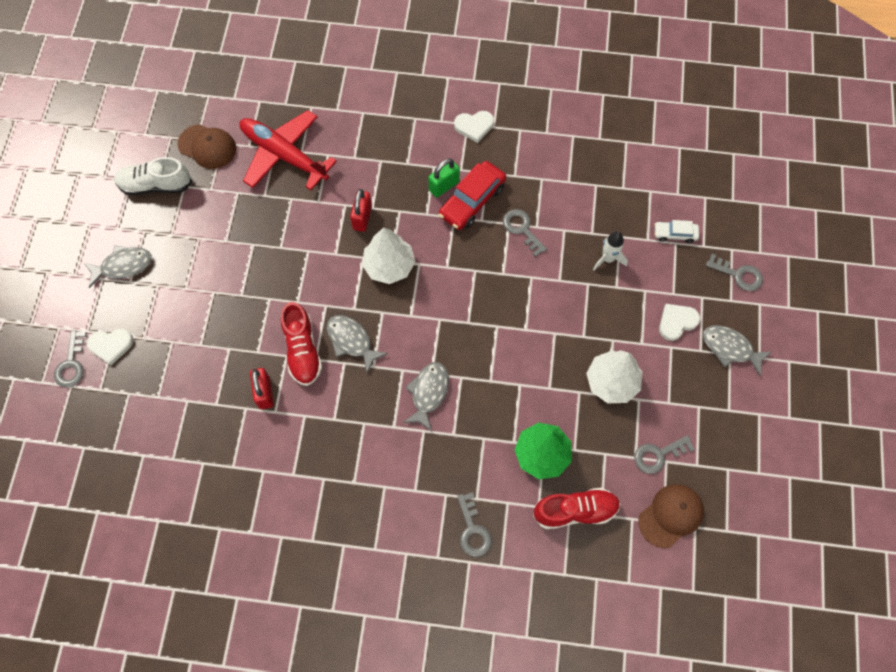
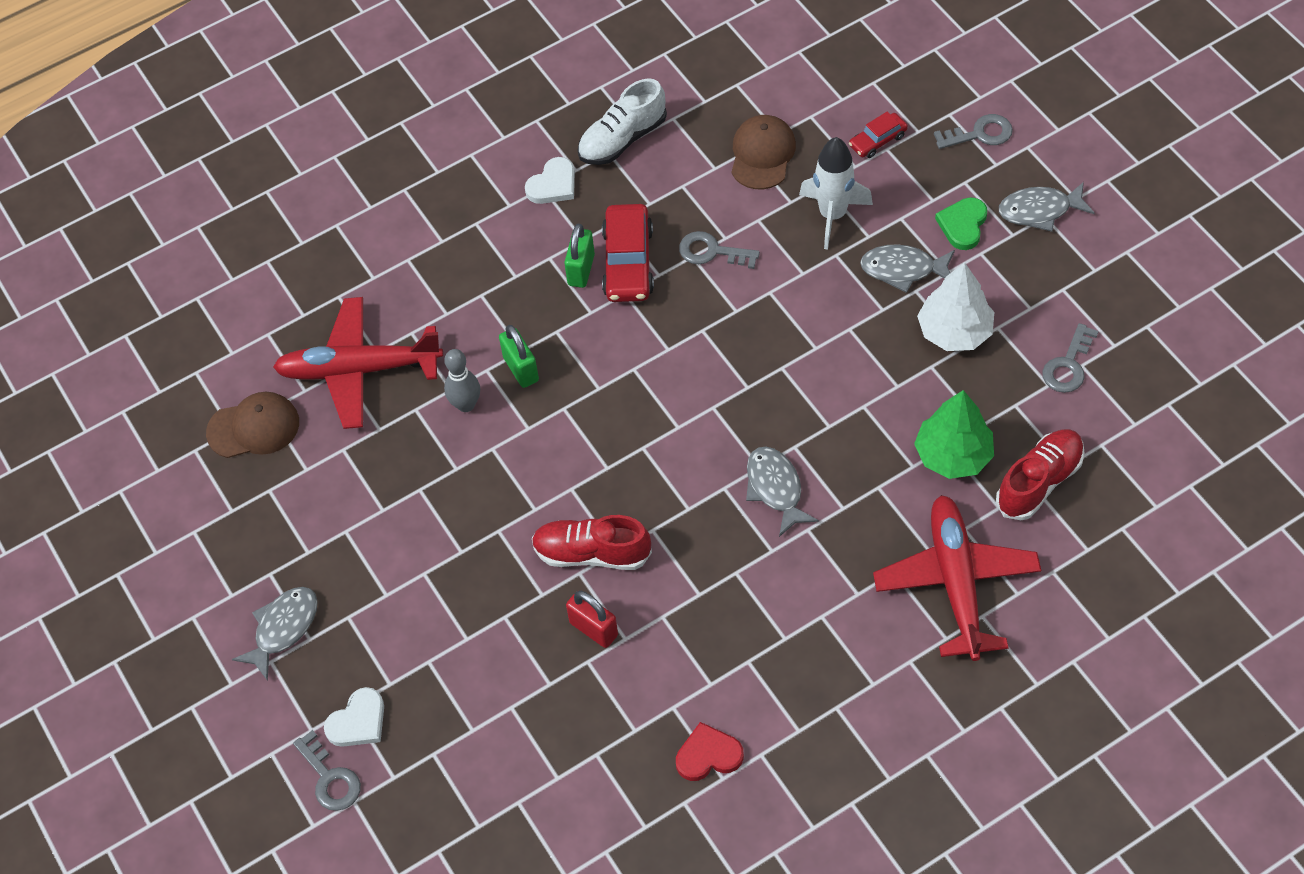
camera: 35 degrees left, 10 degrees down
(156, 185) = (232, 514): white shoe -> white shoe (622, 139)
(255, 513) = (708, 755): none -> red heart
(302, 350) = (592, 553): red shoe -> red shoe turned 150 degrees clockwise
(317, 216) = (466, 404): none -> grey bowling pin
(351, 341) = (638, 502): grey fish -> grey fish (903, 269)
(362, 218) = (521, 369): red padlock -> green padlock
(389, 265) = (602, 395): white tree -> none
(473, 530) = (956, 583): grey key -> red plane
(608, 259) = (832, 215): white rocket -> white rocket, size x1.51
(671, 515) = (1135, 412): brown cap -> brown cap (762, 154)
(675, 234) = (877, 140): white car -> red car
(676, 322) = (963, 225): white heart -> green heart

